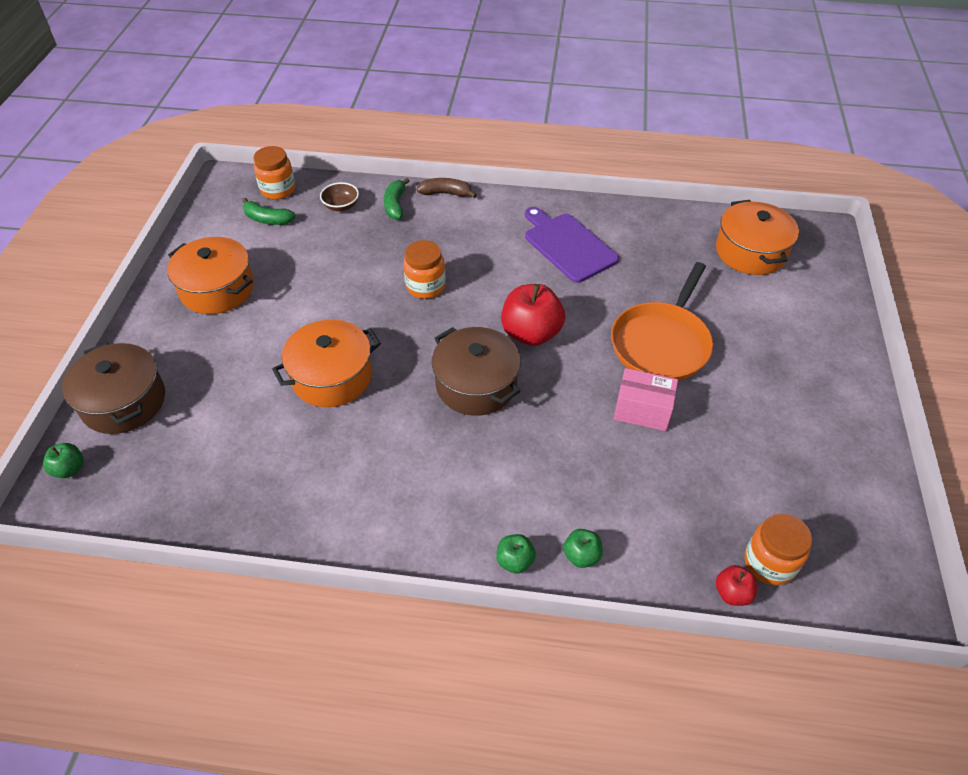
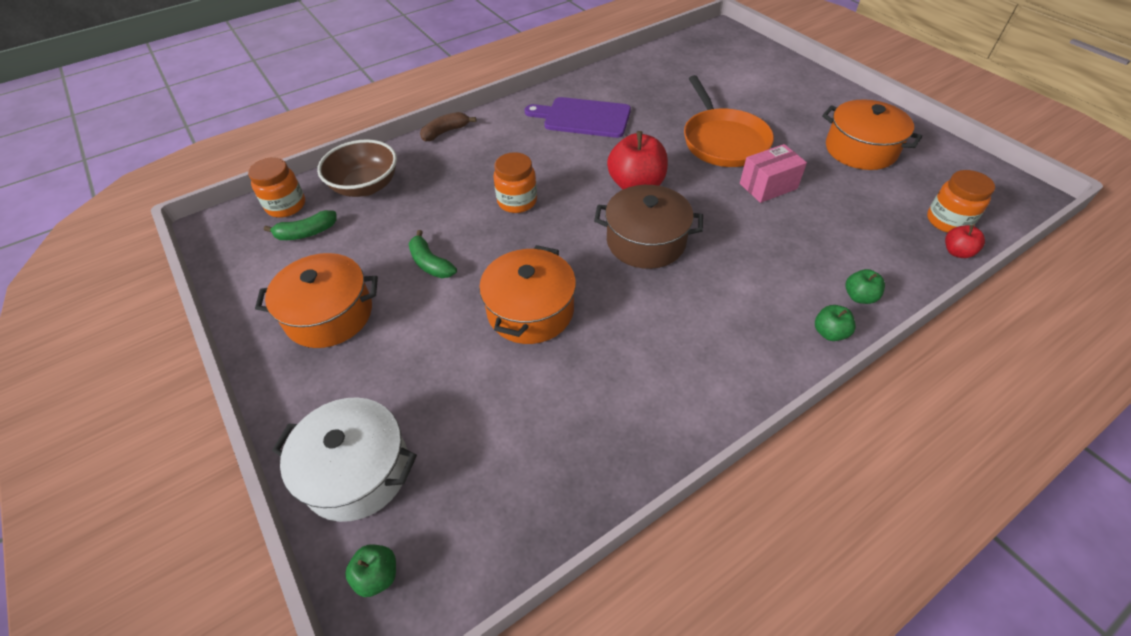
camera: 40 degrees left, 0 degrees up
(123, 402) = (357, 471): brown pot -> white pot
(341, 206) = (365, 186): brown bowl -> brown bowl, size x1.83
(395, 205) = (414, 161): green banana -> green banana (430, 263)
(750, 252) = (699, 61): orange pot -> orange pot (860, 149)

